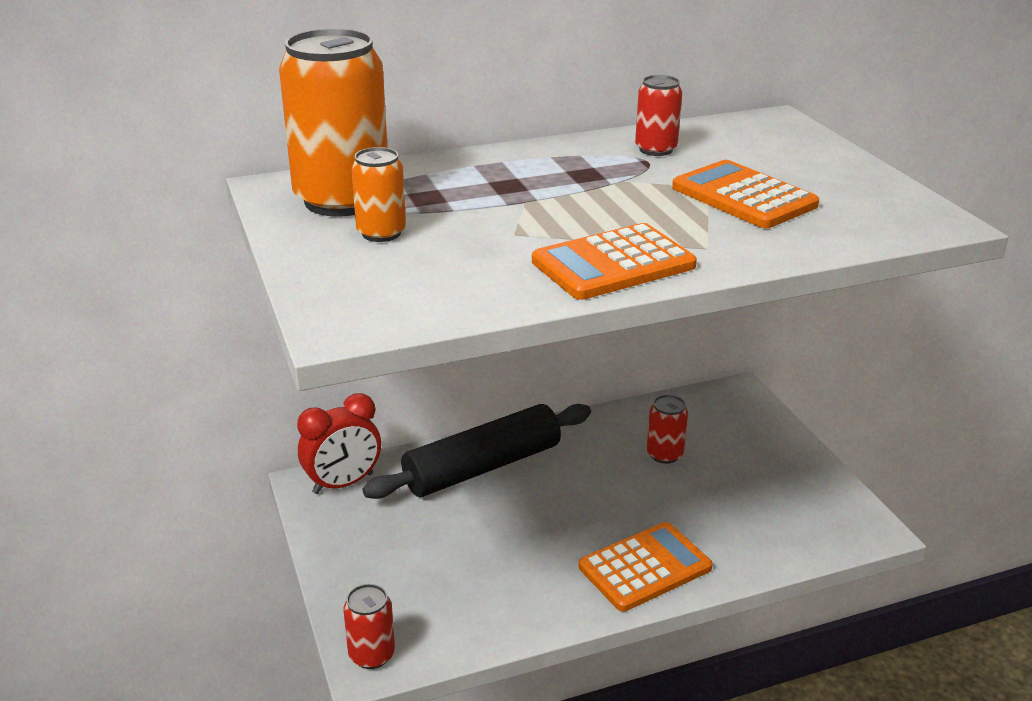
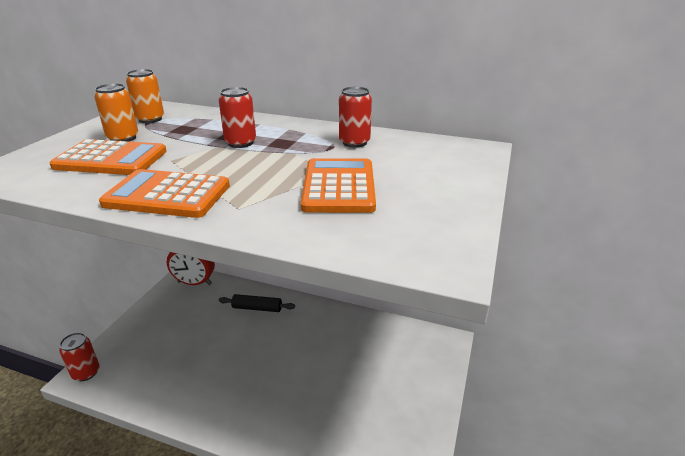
camera: 40 degrees right, 0 degrees up
(342, 200) = (150, 119): orange can -> orange can, size x0.49
(482, 467) = (257, 308): black rolling pin -> black rolling pin, size x0.50
(644, 567) = (250, 415): orange calculator -> orange calculator (111, 159)
(664, 454) = (352, 354): red can -> red can (240, 143)

